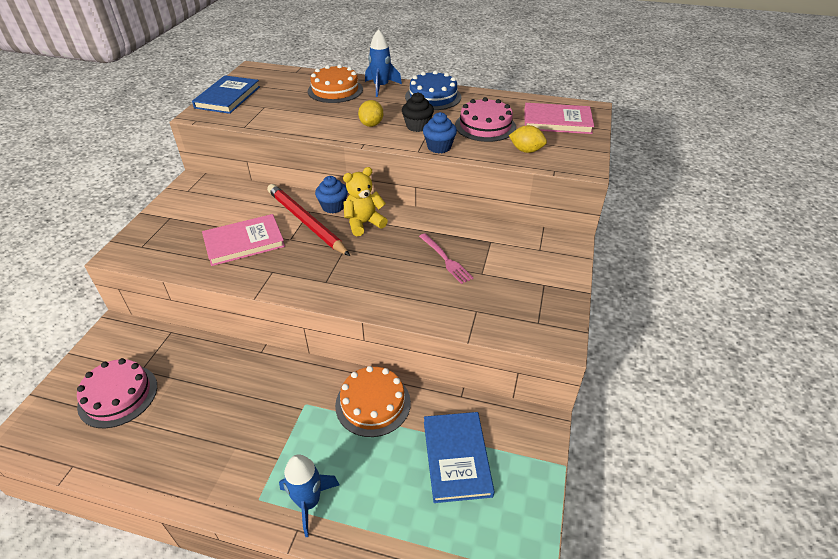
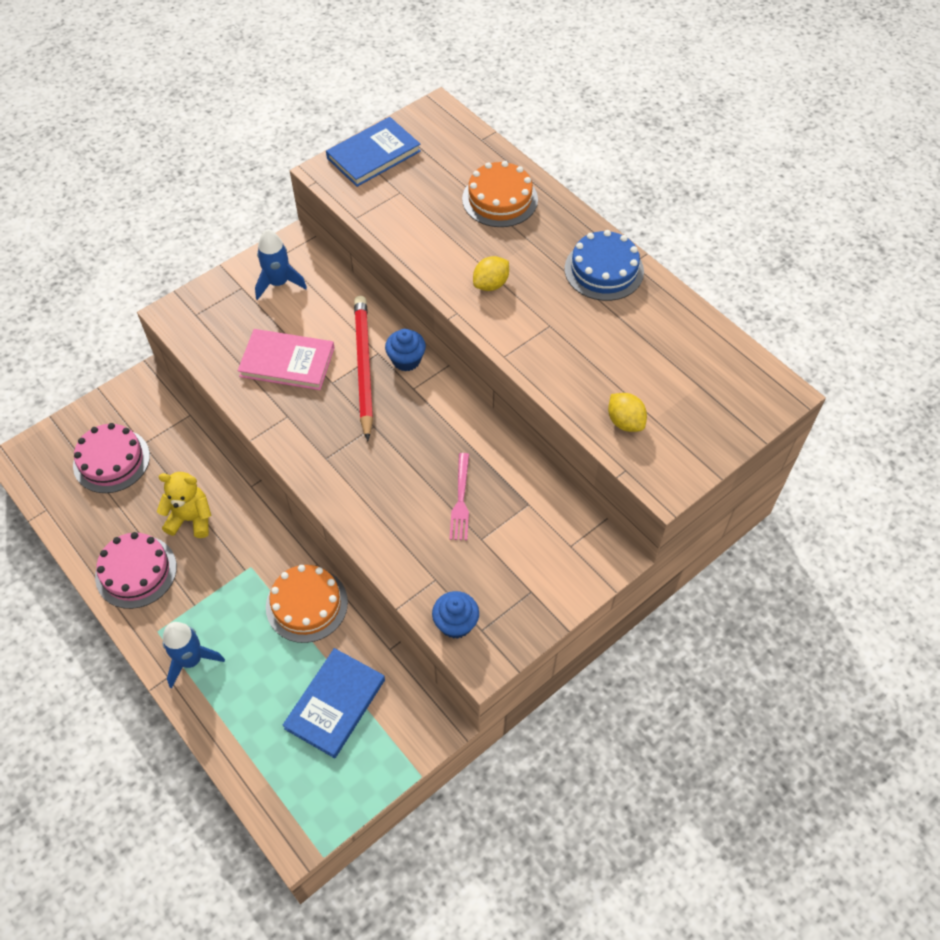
camera: 35 degrees right, 15 degrees up
(364, 223) = (419, 402): yellow teddy bear -> yellow teddy bear (191, 519)
(381, 87) = (558, 219): blue rocket -> blue rocket (279, 283)
(417, 126) = (539, 314): black cupcake -> none
(439, 147) = (532, 362): blue cupcake -> blue cupcake (455, 623)
(485, 126) = (617, 355): pink cake -> pink cake (136, 571)
(557, 121) = (713, 394): pink book -> none

